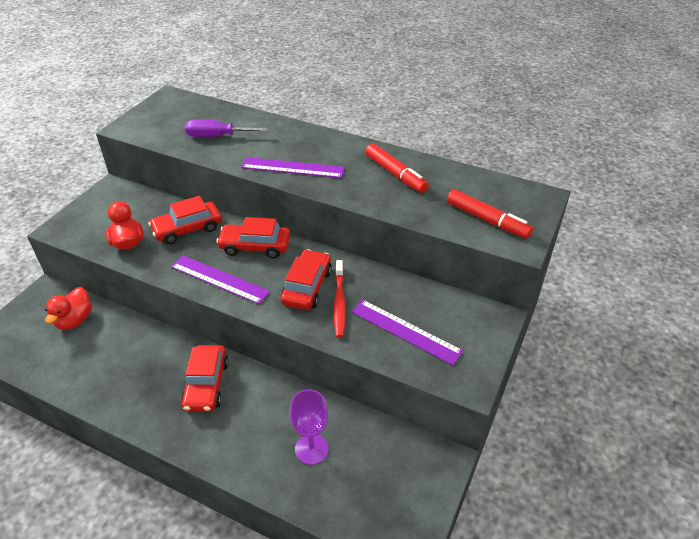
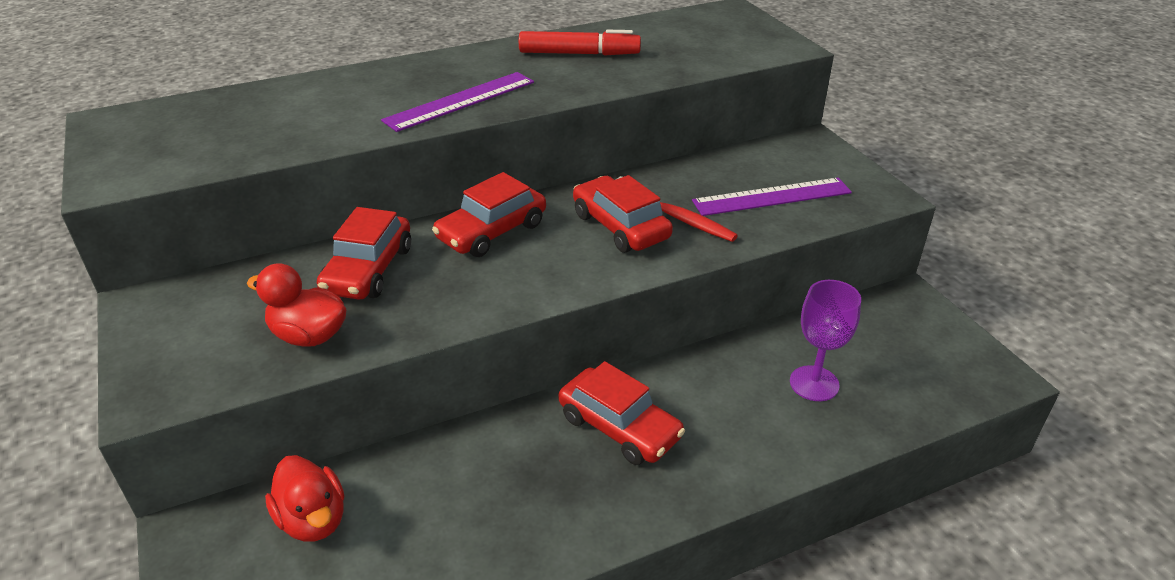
camera: 50 degrees left, 5 degrees down
(217, 136) = (290, 122): purple screwdriver -> none
(219, 279) = (514, 284): purple ruler -> none
(487, 220) = (730, 45): red marker -> none

